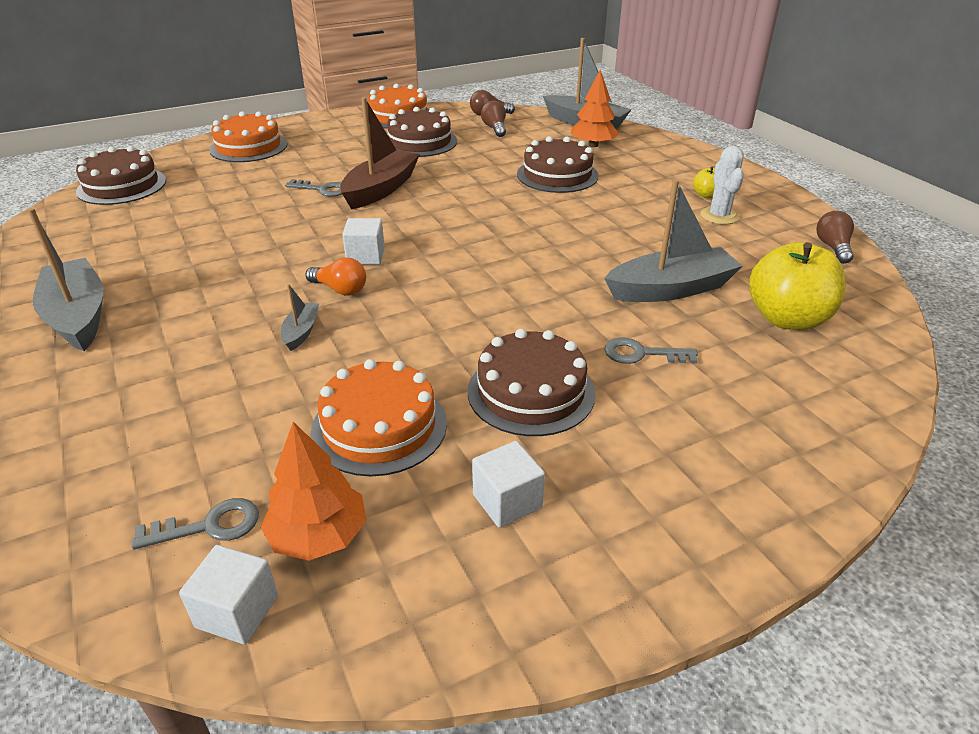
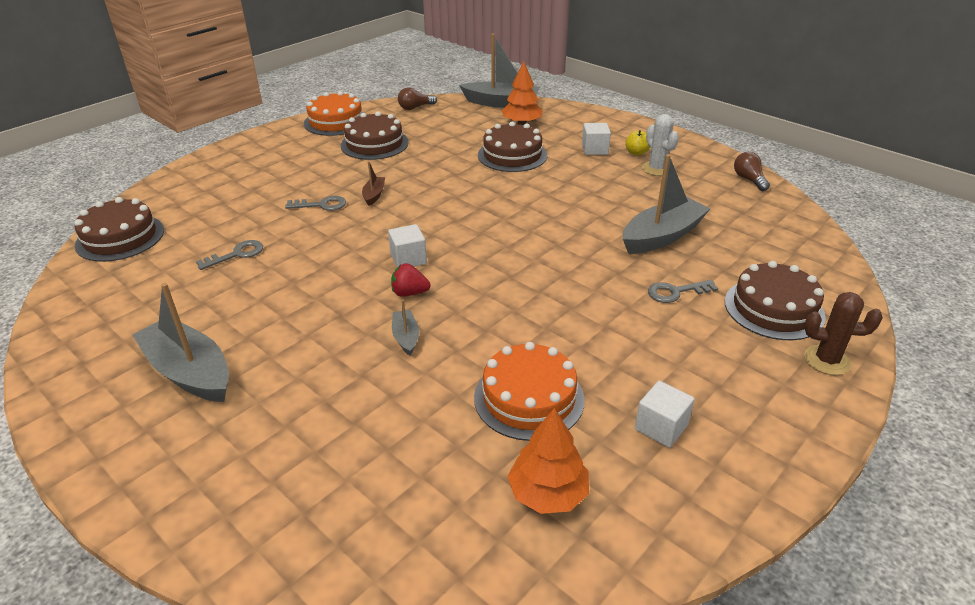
camera: 20 degrees left, 0 degrees up
(209, 526) = (459, 512): grey key -> grey key (237, 254)
(237, 611) = (532, 567): white cube -> white cube (594, 149)
(248, 147) = (217, 175): orange cake -> none
(340, 289) = (409, 293): orange light bulb -> red strawberry
(380, 189) = (374, 195): brown boat -> brown boat, size x0.47
(495, 128) = (430, 120): brown light bulb -> none
(531, 392) = (619, 341): brown cake -> brown cake (773, 308)
(787, 319) = (753, 242): yellow apple -> none
(789, 481) = (827, 360): none -> brown cactus

